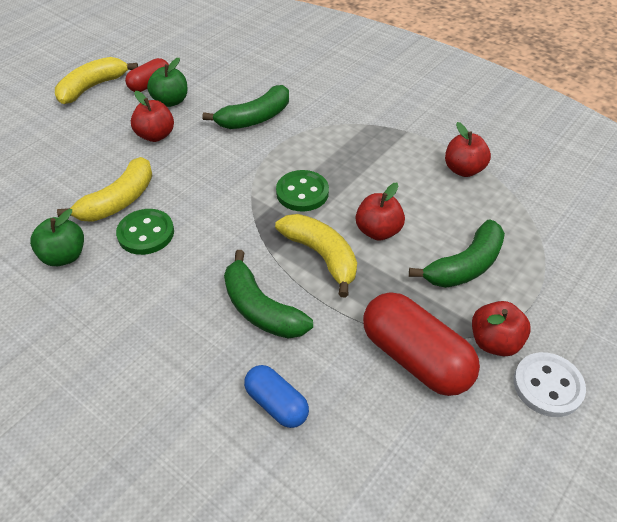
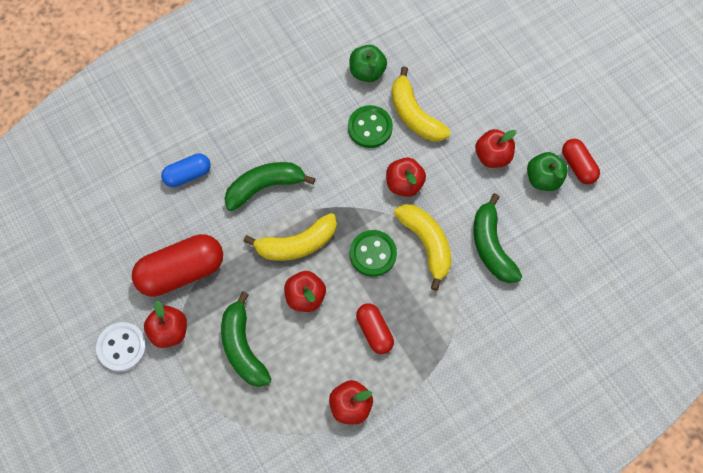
camera: 110 degrees right, 20 degrees up
(92, 87) = (588, 116): yellow banana -> yellow banana (426, 244)
(210, 189) = (404, 184): none -> red apple
(382, 172) = (374, 331): none -> red capsule

